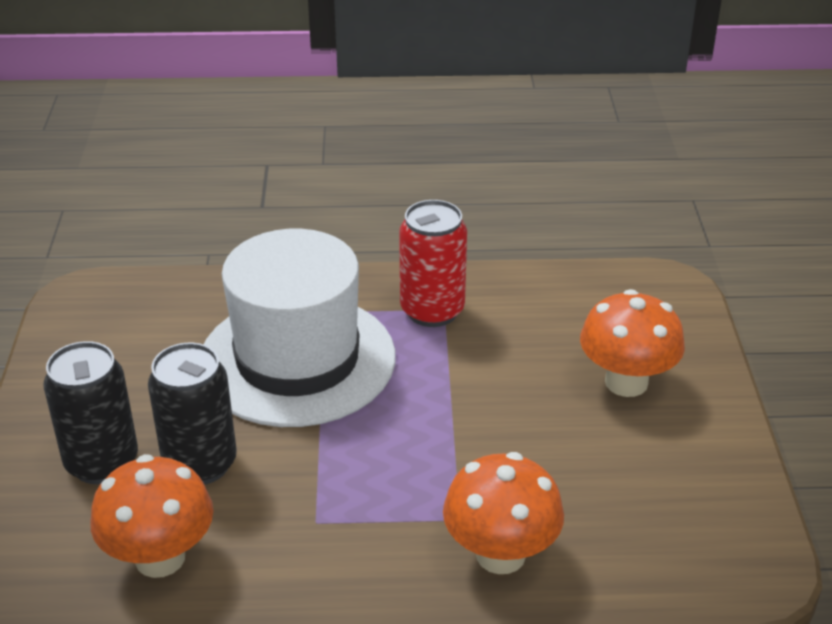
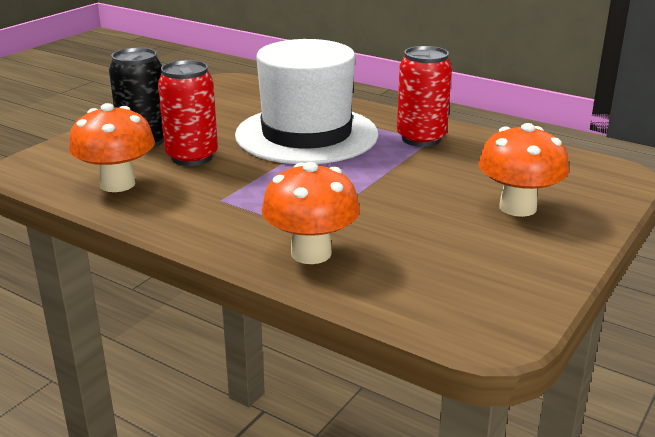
camera: 35 degrees right, 10 degrees down
(200, 464) = (192, 157): black can -> red can

